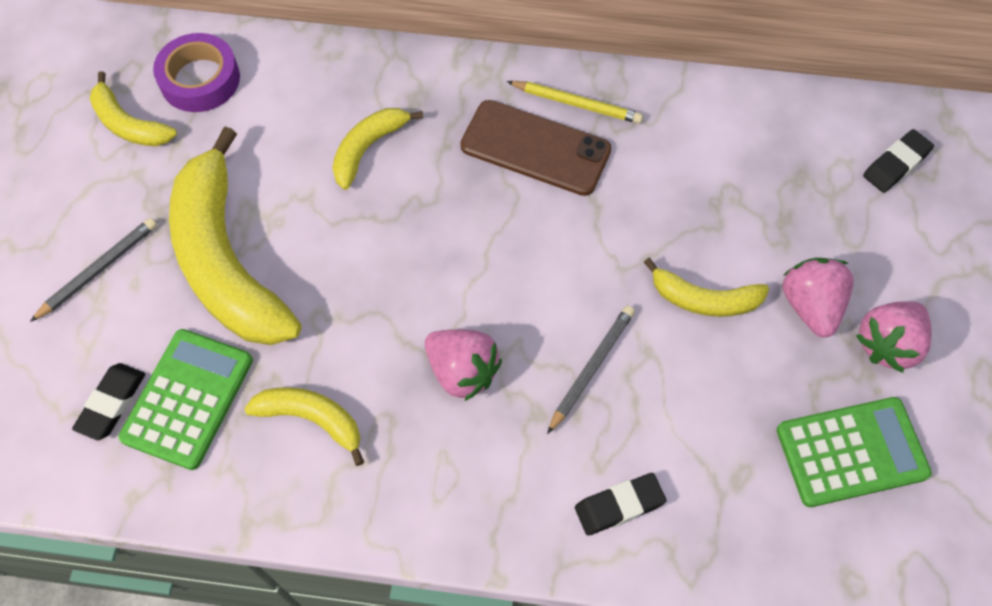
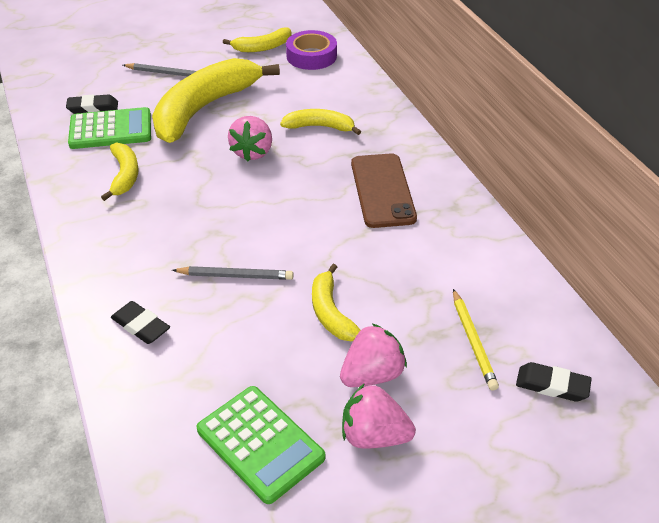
camera: 60 degrees right, 20 degrees down
(129, 124) = (262, 47): yellow banana -> yellow banana turned 120 degrees counterclockwise
(462, 371) = (194, 220): pink strawberry -> pink strawberry (252, 152)
(577, 104) = (434, 196): yellow pencil -> yellow pencil (473, 341)

